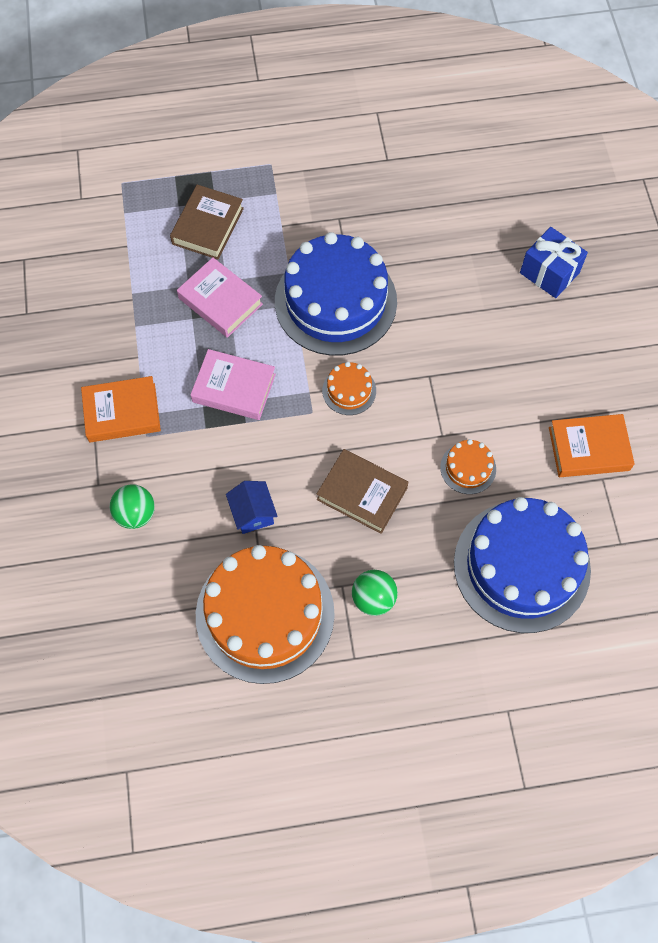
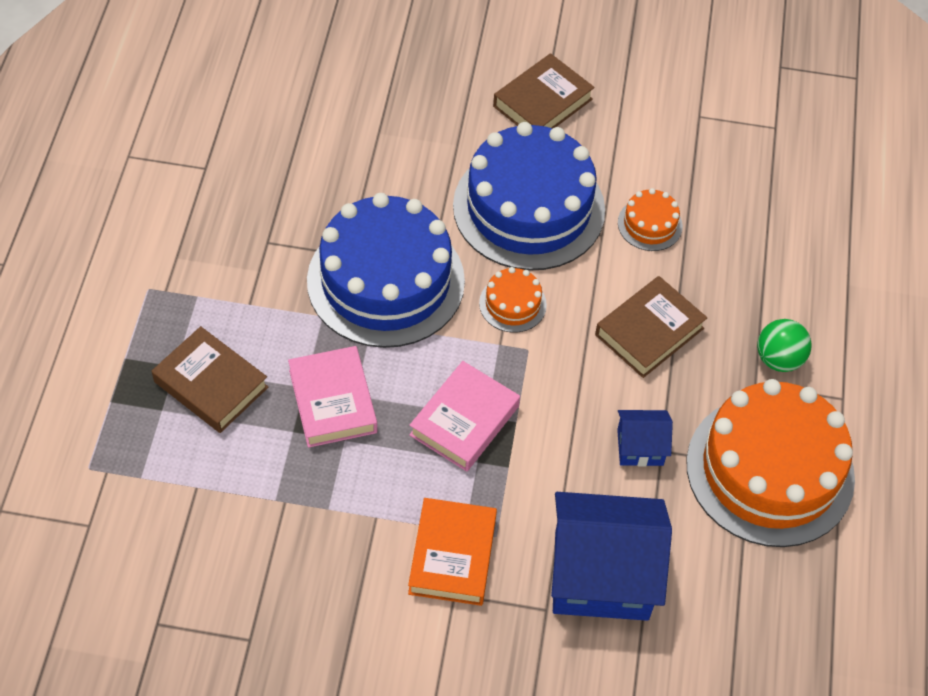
camera: 75 degrees left, 10 degrees down
(136, 514) = (601, 575): green ball -> blue house
(220, 301) = (332, 401): pink book -> pink book turned 75 degrees counterclockwise
(521, 566) = (777, 216): blue cake -> blue cake (529, 208)
(549, 273) = (435, 73): blue gift -> none
(557, 356) = (542, 103): none -> brown book
(589, 449) = (662, 115): orange book -> none

